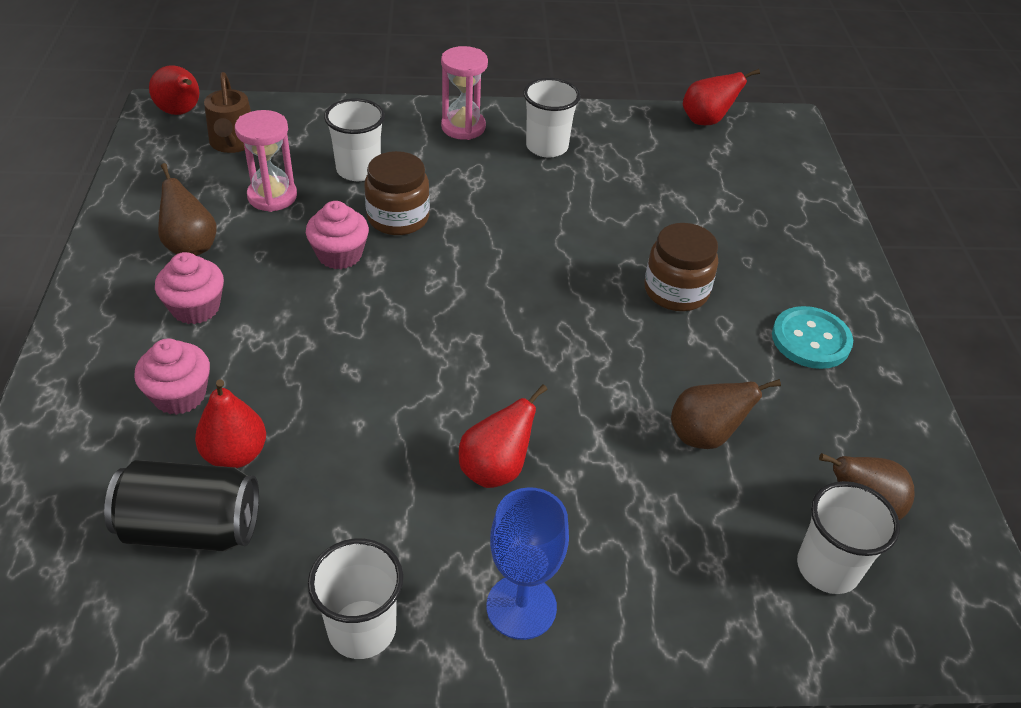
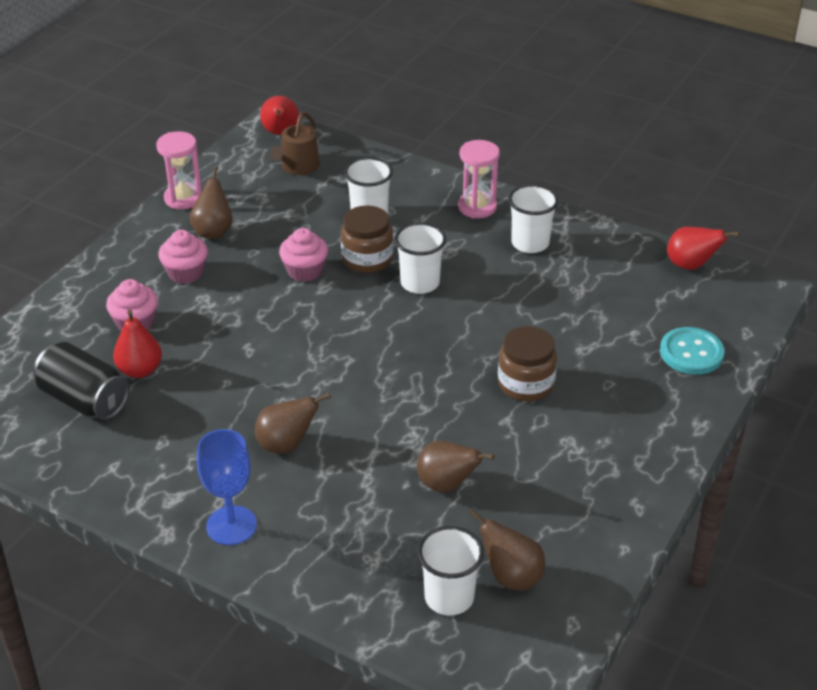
camera: 35 degrees right, 5 degrees down
(272, 196) = (293, 214): pink hourglass -> pink hourglass (183, 198)
(362, 629) = (132, 494): white cup -> white cup (420, 283)
(496, 469) = (286, 444): red pear -> brown pear
(811, 340) = (598, 458): turquoise button -> turquoise button (691, 353)

